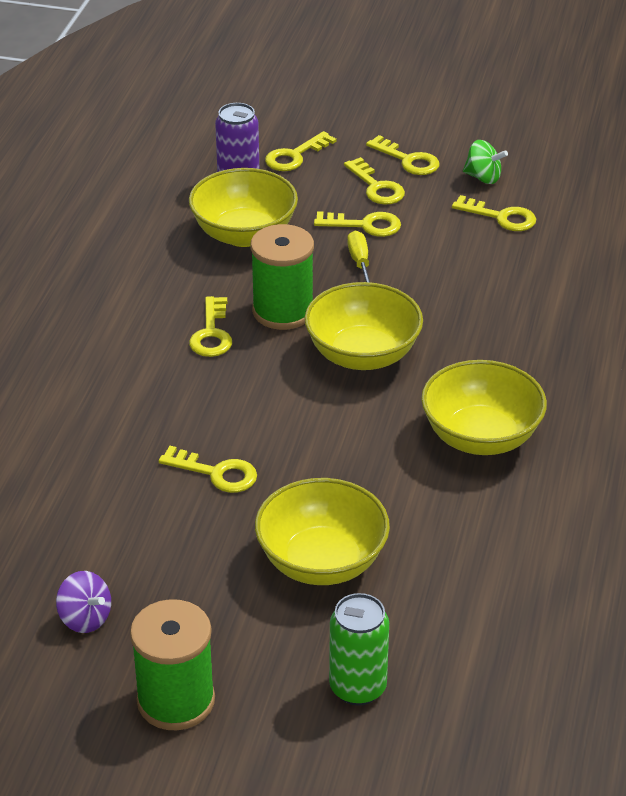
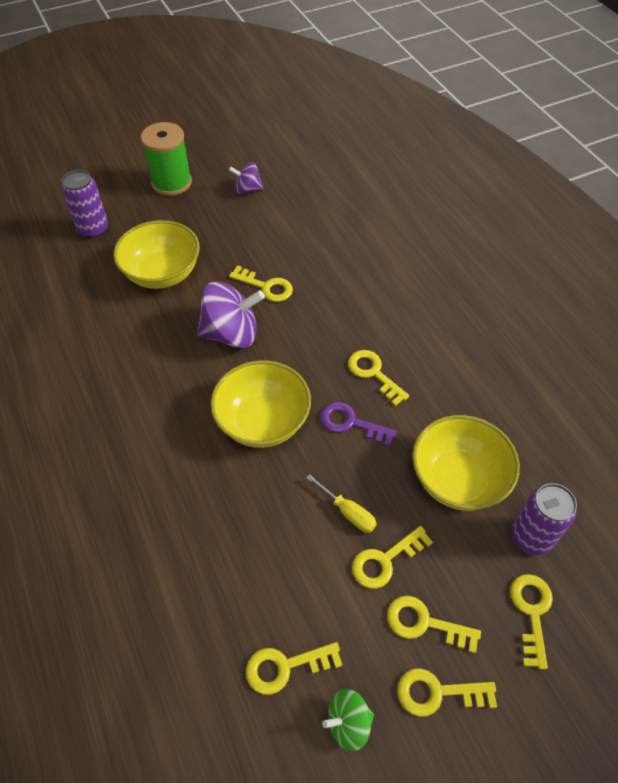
camera: 140 degrees right, 15 degrees up
(216, 473) = (266, 286): yellow key -> yellow key turned 135 degrees counterclockwise
(283, 311) = (351, 423): green spool -> purple key
(310, 446) = (231, 334): none -> purple spinning top
(357, 688) = (93, 229): green can -> purple can
(481, 437) = (132, 405): yellow bowl -> none

